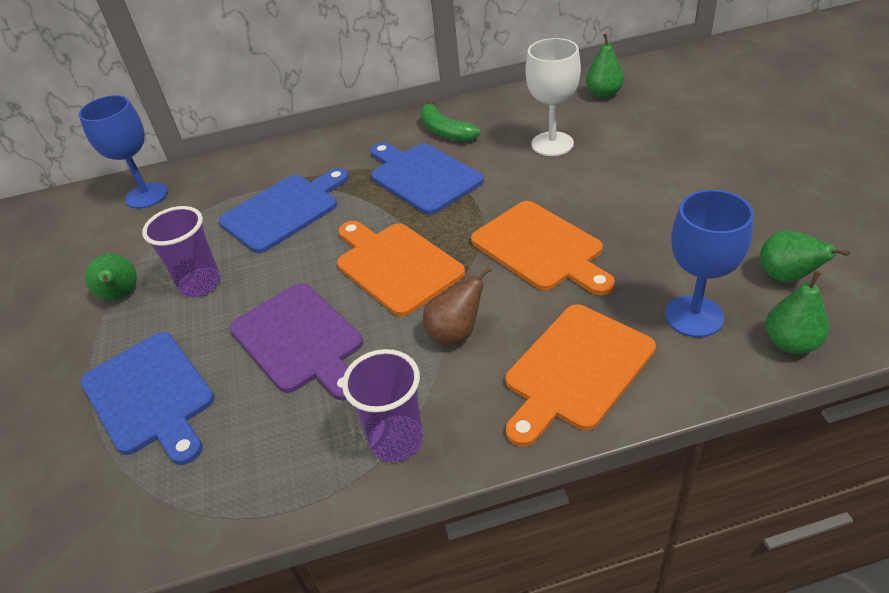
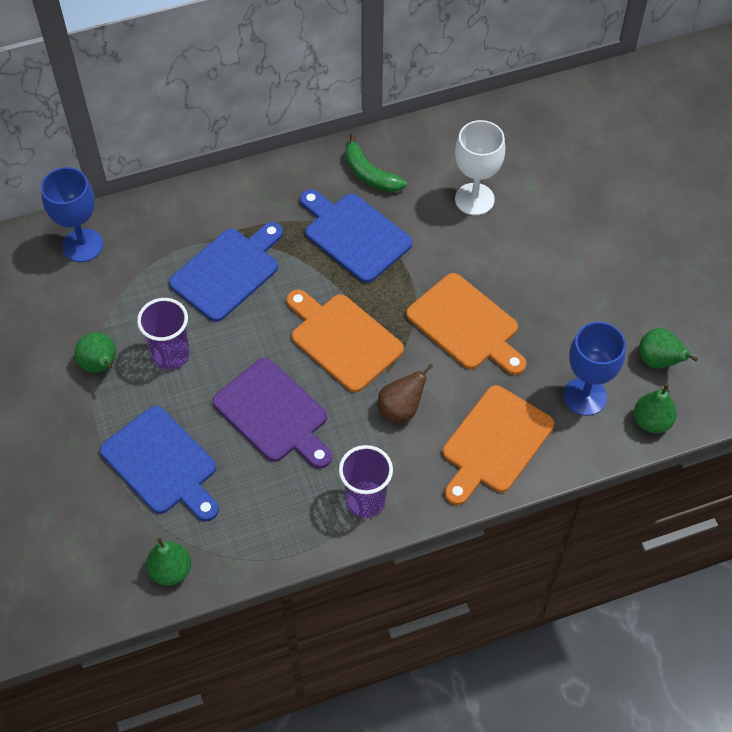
camera: 10 degrees left, 15 degrees up
(603, 94) = (524, 131): green pear -> green pear (171, 570)

